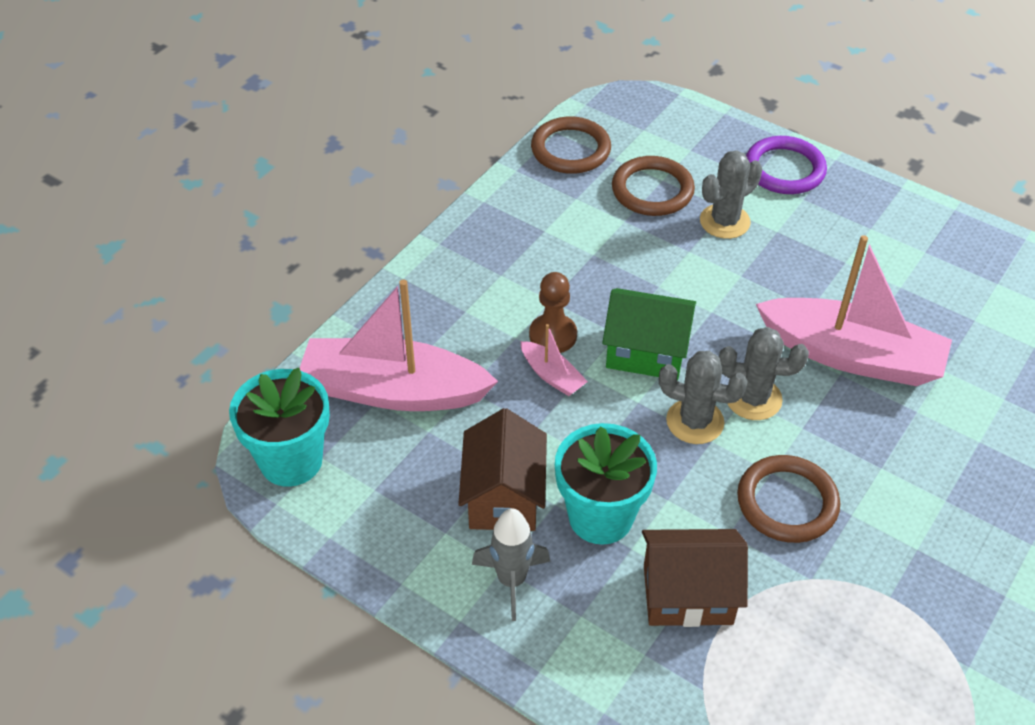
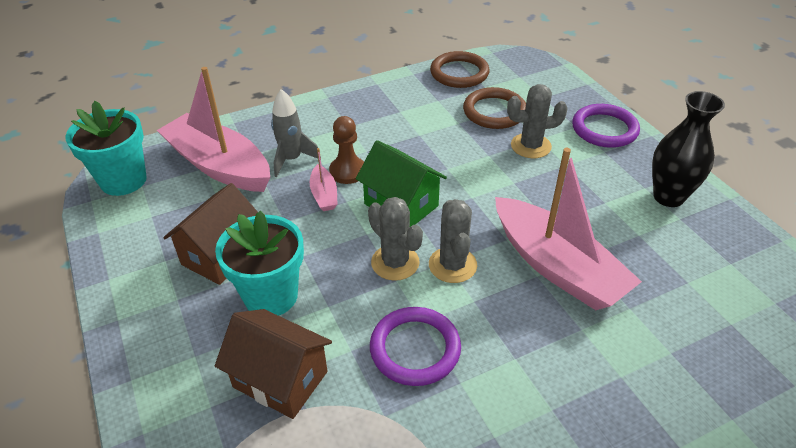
camera: 30 degrees right, 5 degrees down
(511, 580) = (174, 310): grey rocket -> grey rocket (292, 159)
(753, 398) = (452, 265): grey cactus -> grey cactus turned 45 degrees clockwise
(787, 502) = (415, 349): brown ring -> purple ring
(899, 230) = (668, 197): none -> black vase

